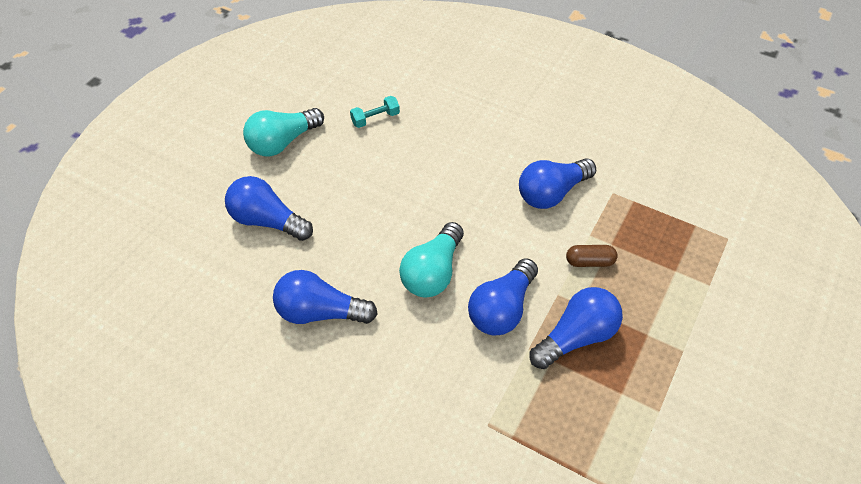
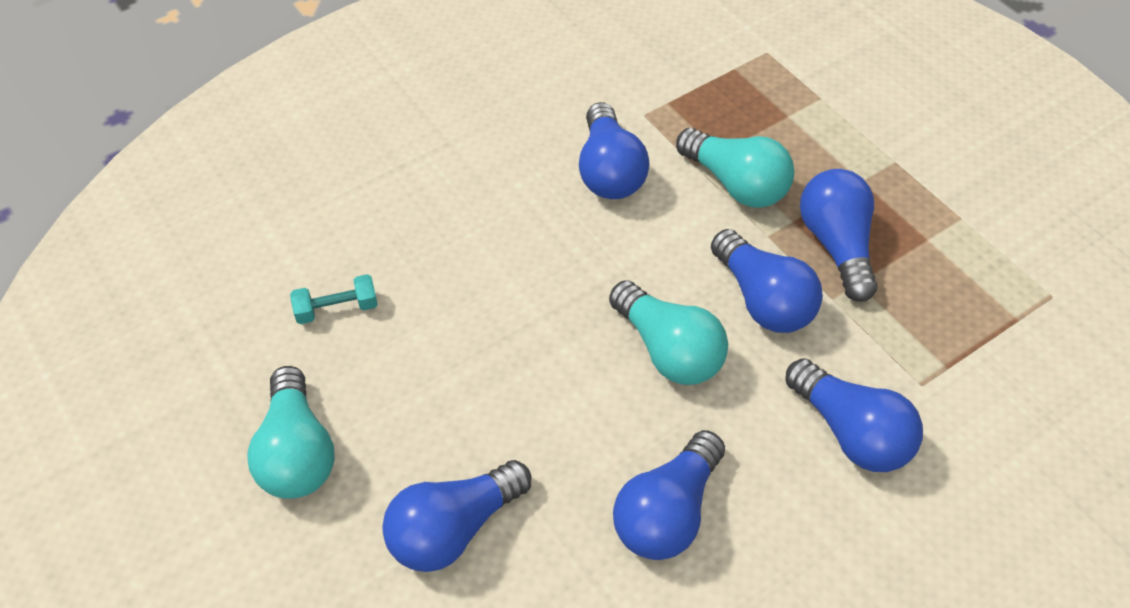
camera: 65 degrees left, 0 degrees up
(375, 119) = (337, 309): turquoise dumbbell -> turquoise dumbbell turned 75 degrees clockwise
(425, 392) = (851, 432): none -> blue light bulb
(589, 262) = (736, 184): brown capsule -> turquoise light bulb

